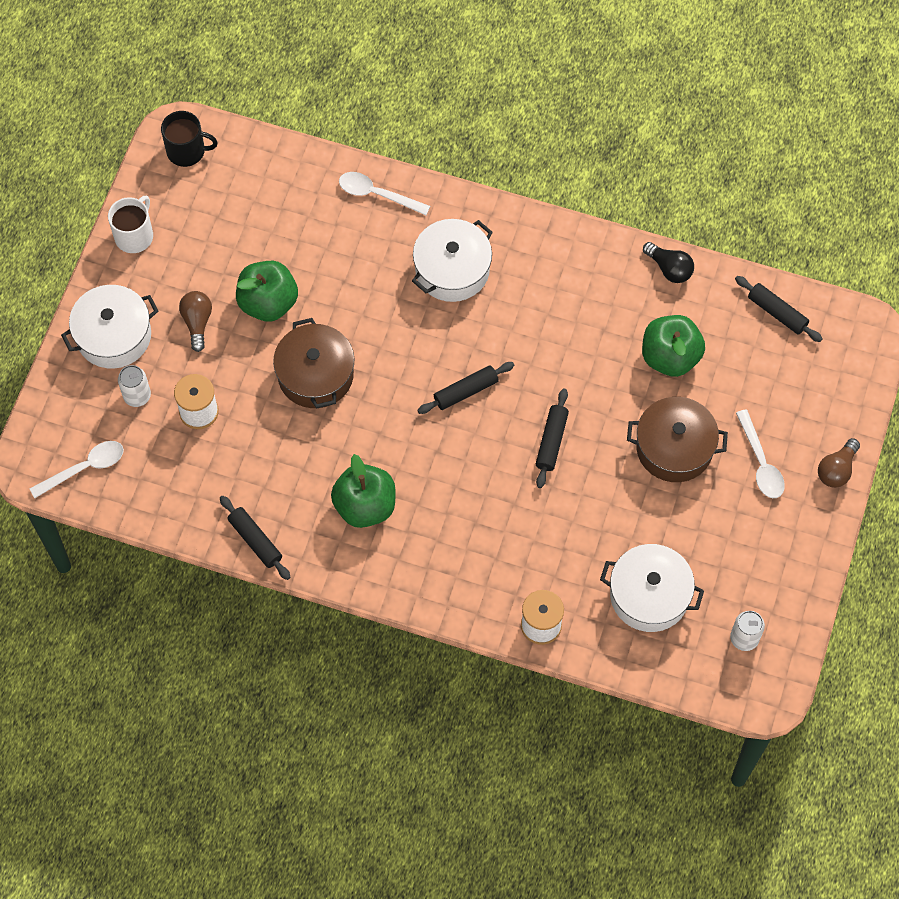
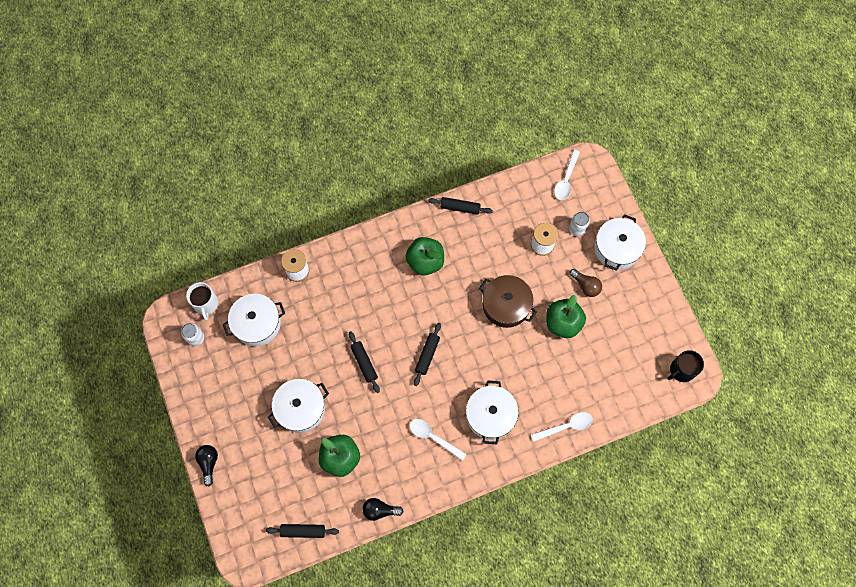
camera: 140 degrees right, 5 degrees up
(134, 235) = (659, 305): white mug -> white mug (206, 304)
(674, 448) = (300, 408): brown pot -> white pot
(760, 462) = (251, 435): white spoon -> white spoon (433, 437)
(836, 470) = (209, 463): brown light bulb -> black light bulb

